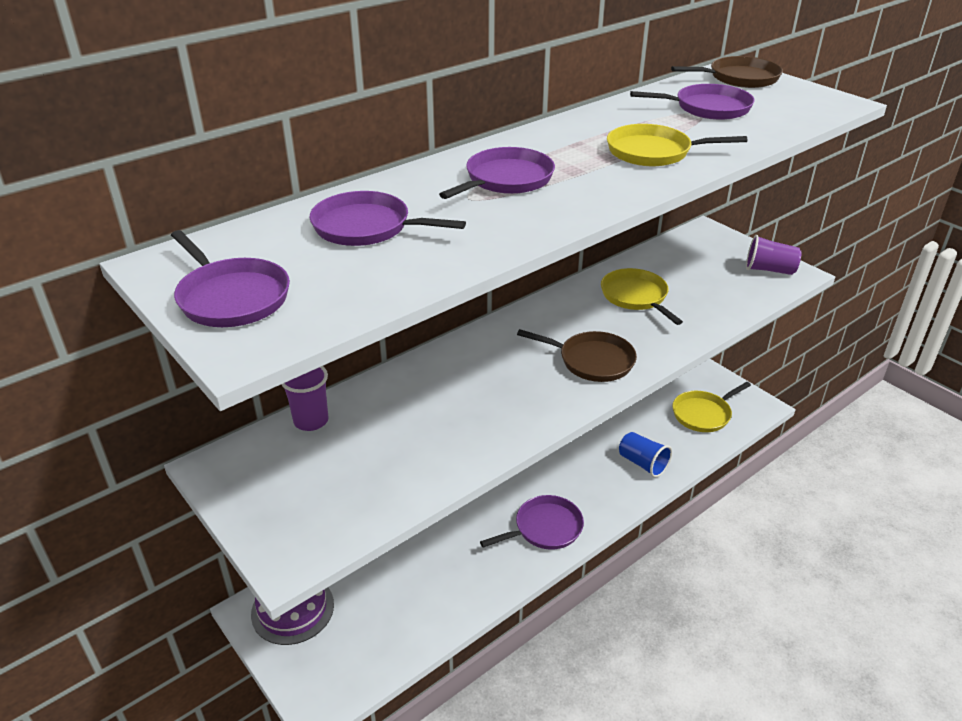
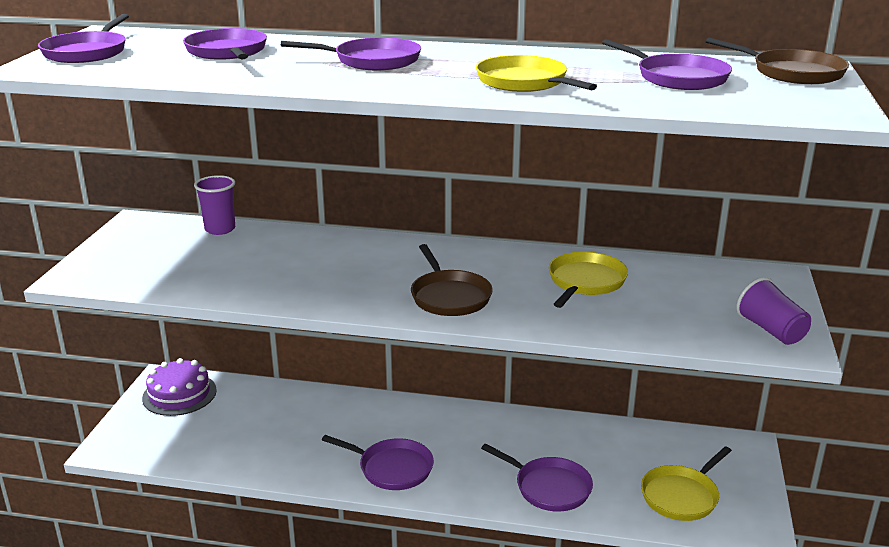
camera: 50 degrees right, 10 degrees down
(642, 463) = (549, 487): blue cup -> purple pan
(703, 414) = (681, 496): yellow pan -> yellow pan turned 60 degrees counterclockwise

